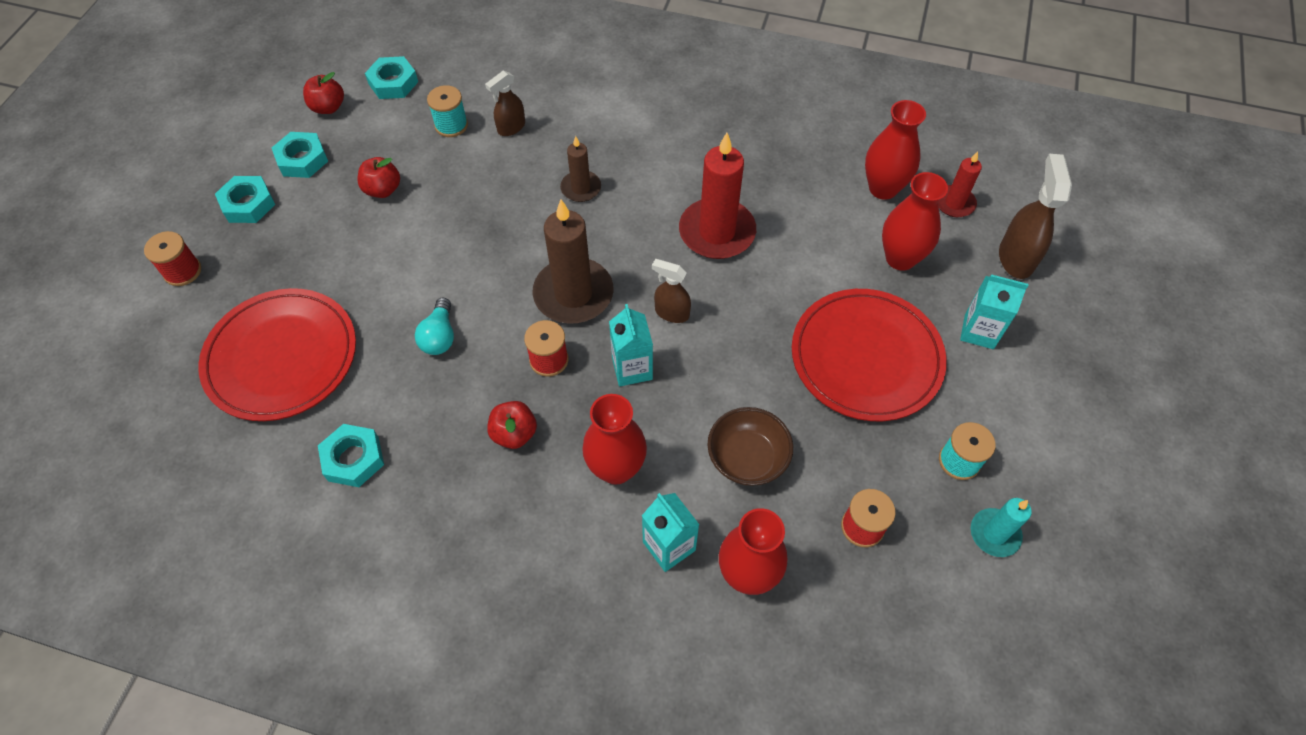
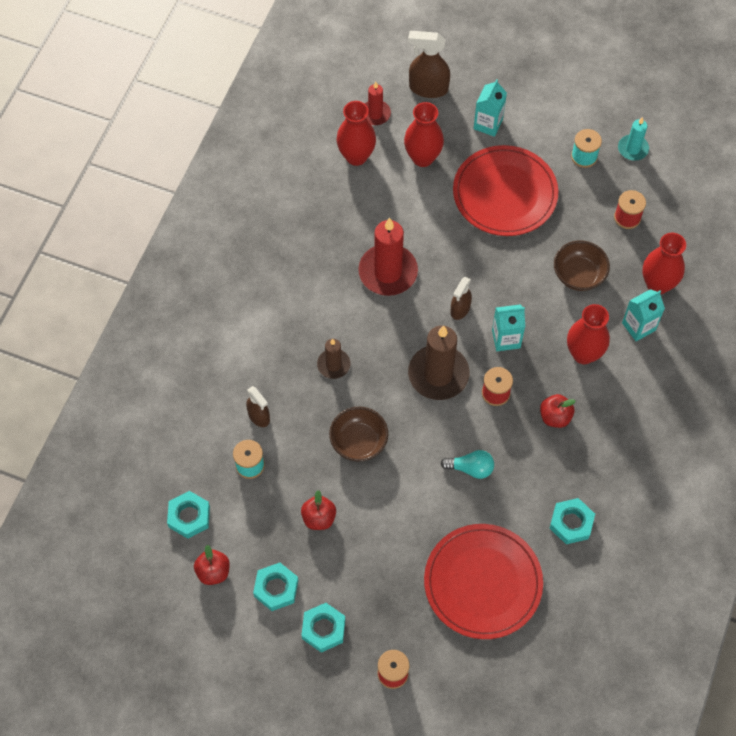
camera: 85 degrees left, 5 degrees up
(478, 219) = (358, 442): none -> brown bowl

